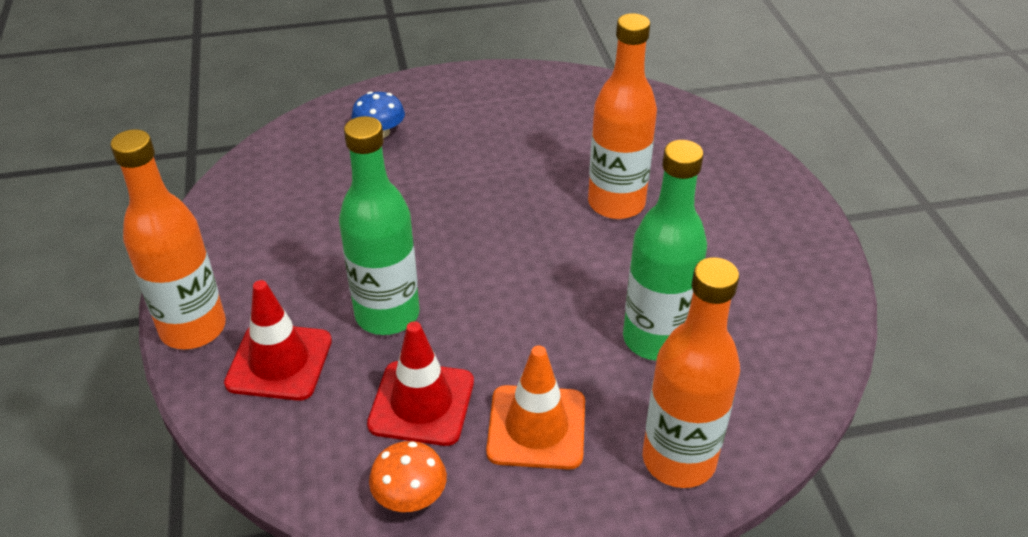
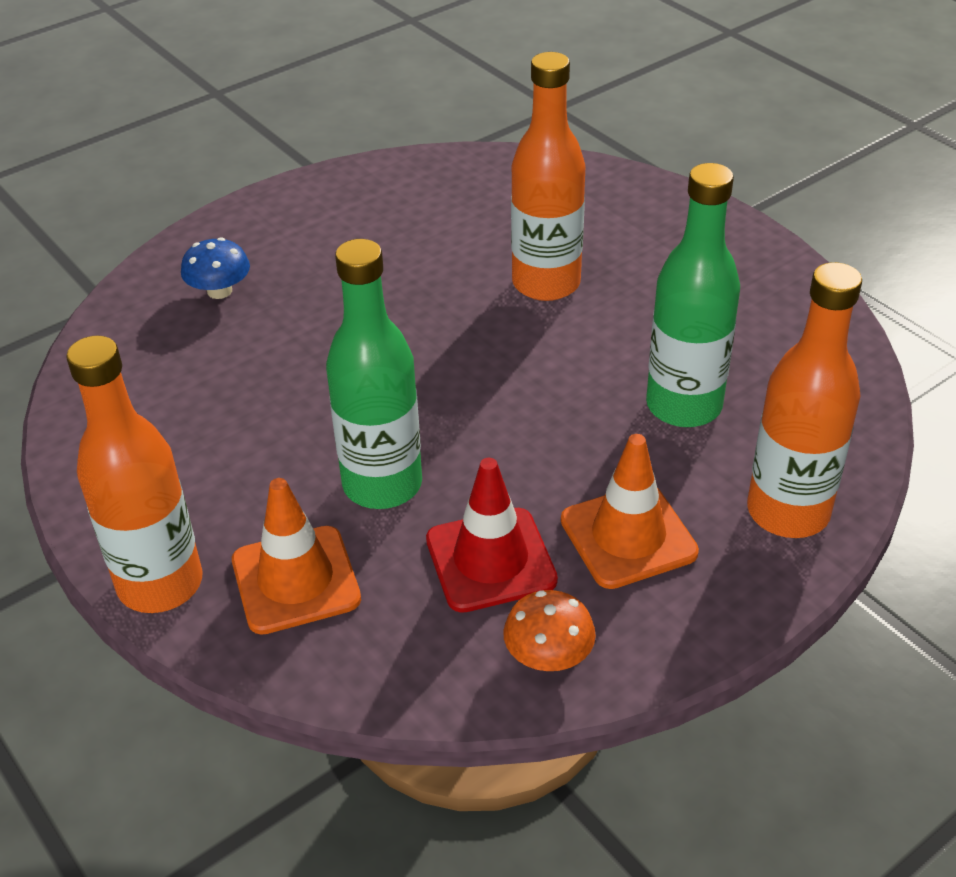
camera: 25 degrees left, 0 degrees up
(279, 362) = (295, 580): red traffic cone -> orange traffic cone

